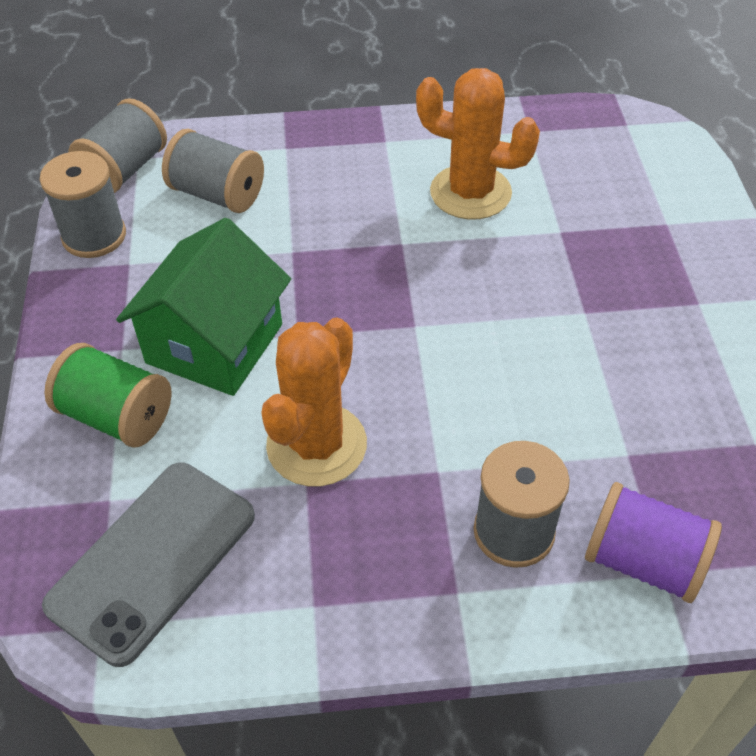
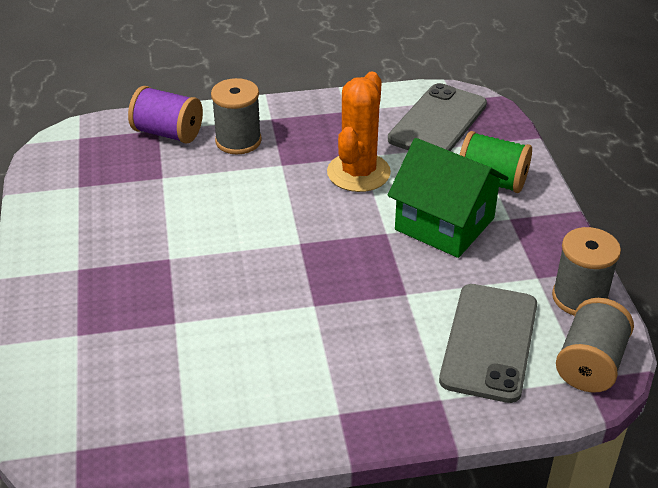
camera: 175 degrees right, 10 degrees down
(214, 344) = (444, 224): green house -> green house turned 75 degrees counterclockwise
(217, 194) = (489, 342): grey spool -> grey phone
(470, 192) = (252, 356): orange cactus -> none

